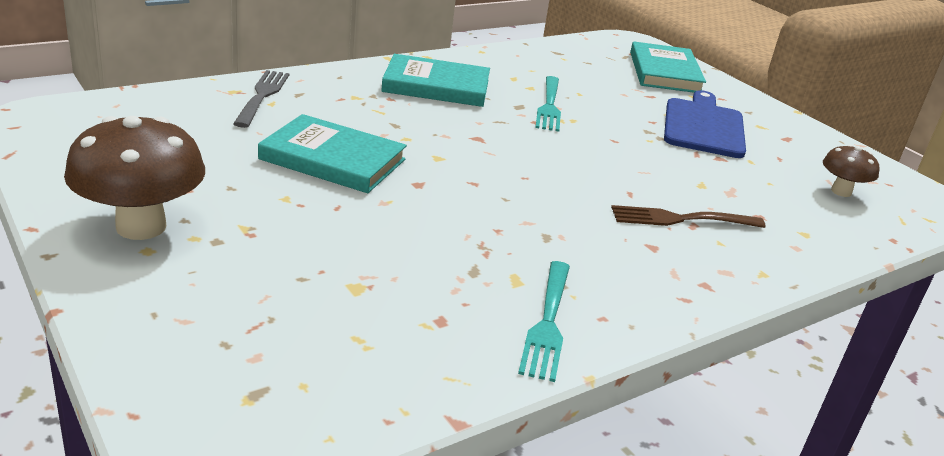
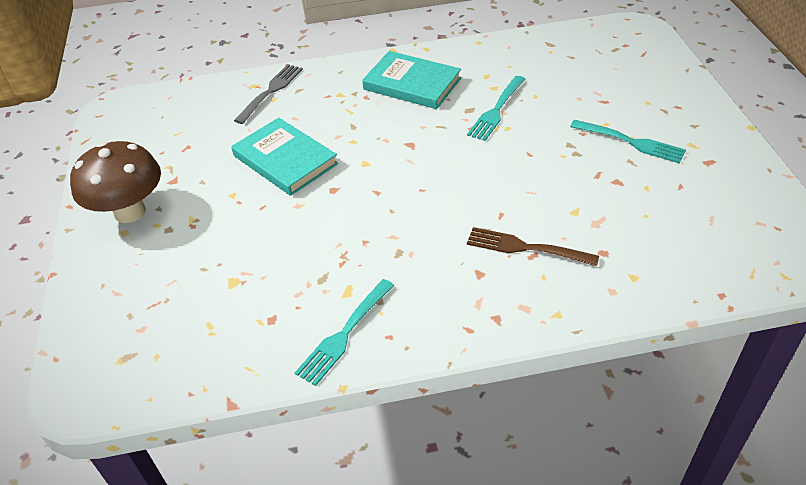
camera: 30 degrees right, 15 degrees up
(665, 72) = (641, 71): turquoise book -> none
(703, 126) = (630, 142): blue cutting board -> turquoise fork
(841, 191) = (713, 232): brown mushroom -> none

